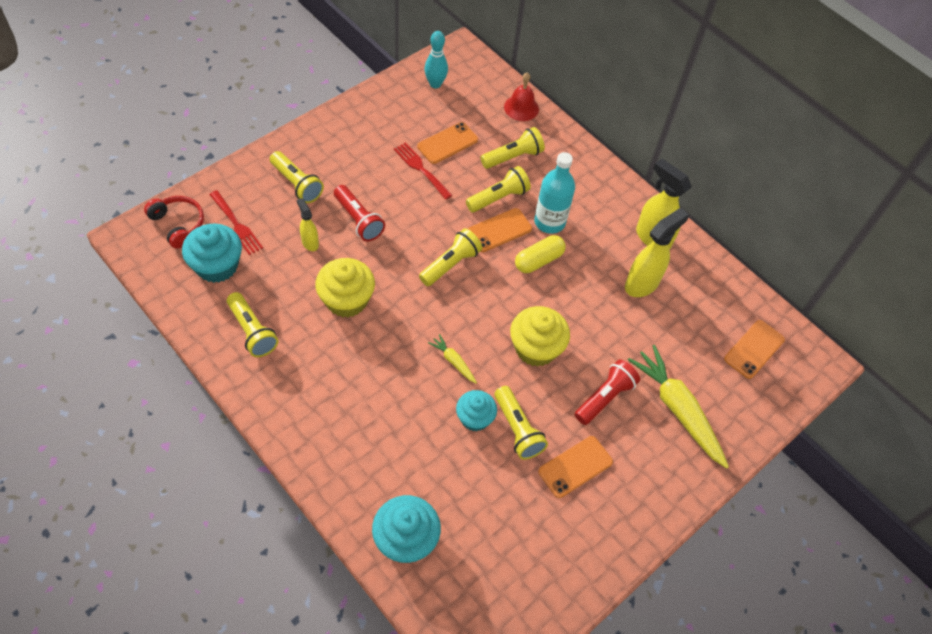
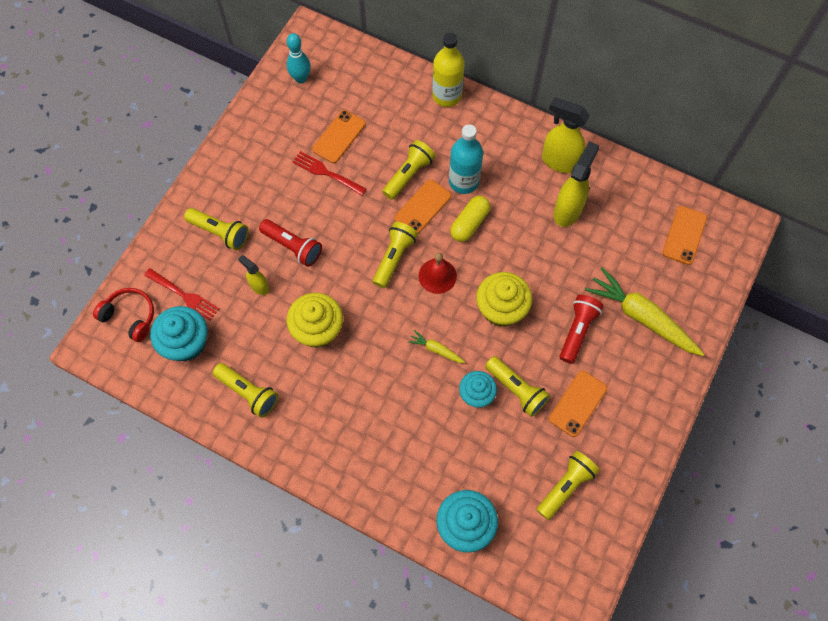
camera: 15 degrees left, 10 degrees up
(513, 157) = (404, 128): yellow flashlight -> yellow flashlight (566, 486)
(521, 108) = (390, 73): red bell -> red bell (437, 276)
(566, 144) = (447, 96): none -> yellow bottle

